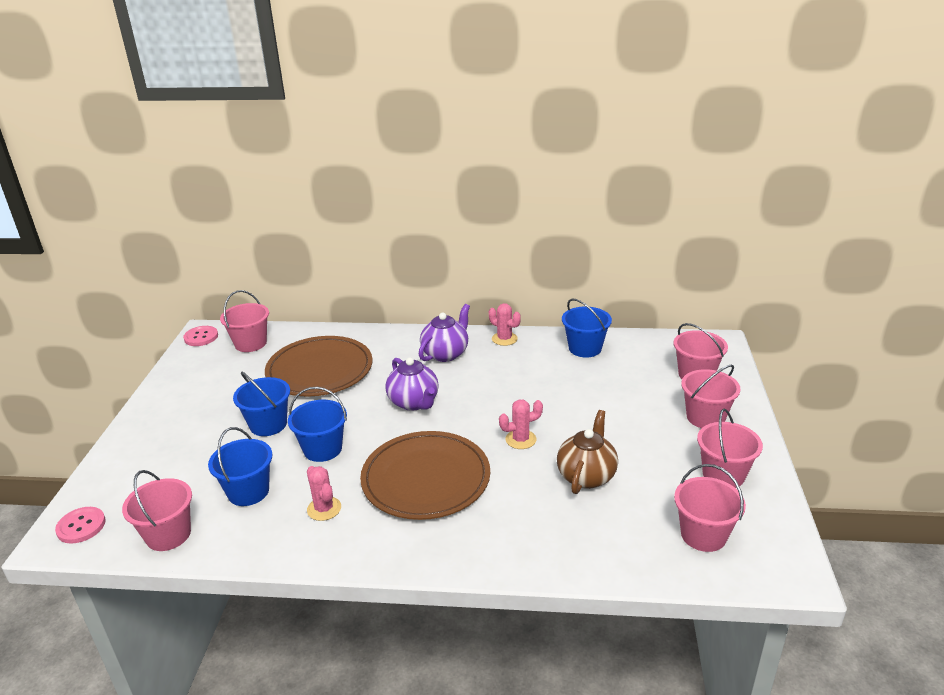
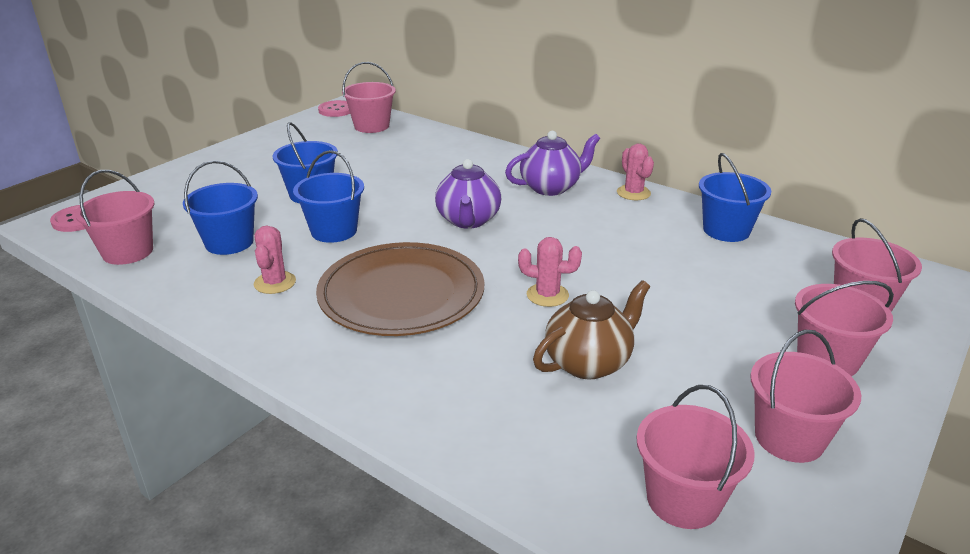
camera: 30 degrees right, 0 degrees up
(320, 370) = (408, 165): brown plate -> none

